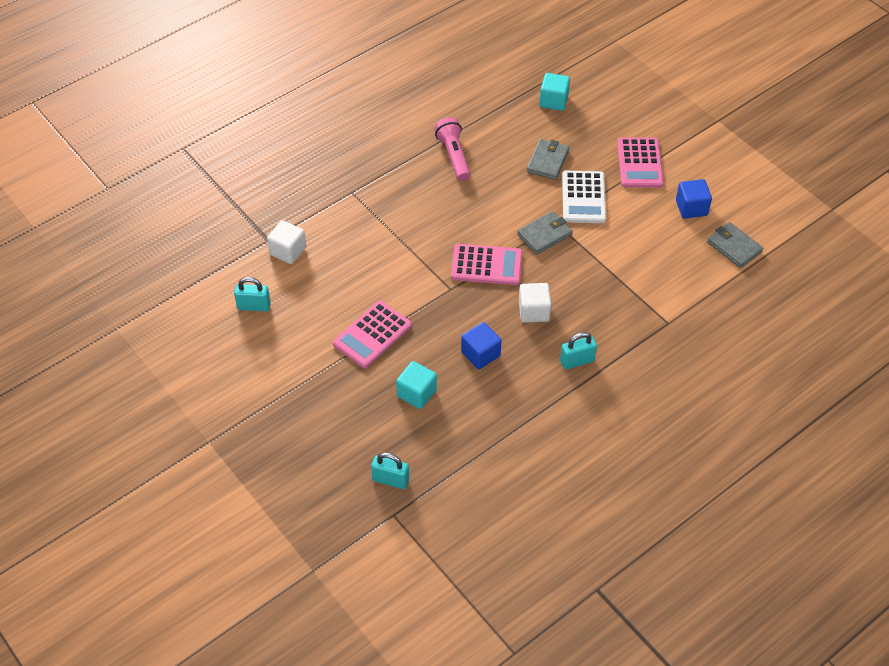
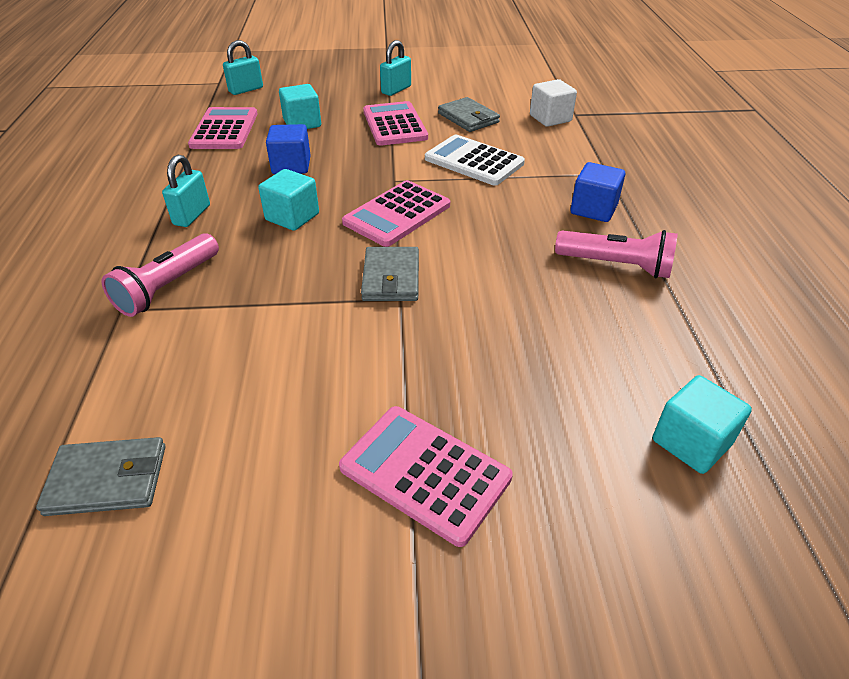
camera: 125 degrees right, 10 degrees down
(254, 306) = (497, 89): turquoise padlock -> turquoise padlock (396, 90)
(467, 435) = (224, 129): none -> pink calculator
(534, 311) = (292, 217): white cube -> turquoise cube
(547, 161) = (531, 352): grey wallet -> grey wallet (468, 118)
(583, 197) = (417, 350): white calculator -> white calculator (474, 161)
(637, 318) = (168, 287): none -> pink flashlight
(691, 208) = (250, 479): blue cube -> blue cube (593, 209)

